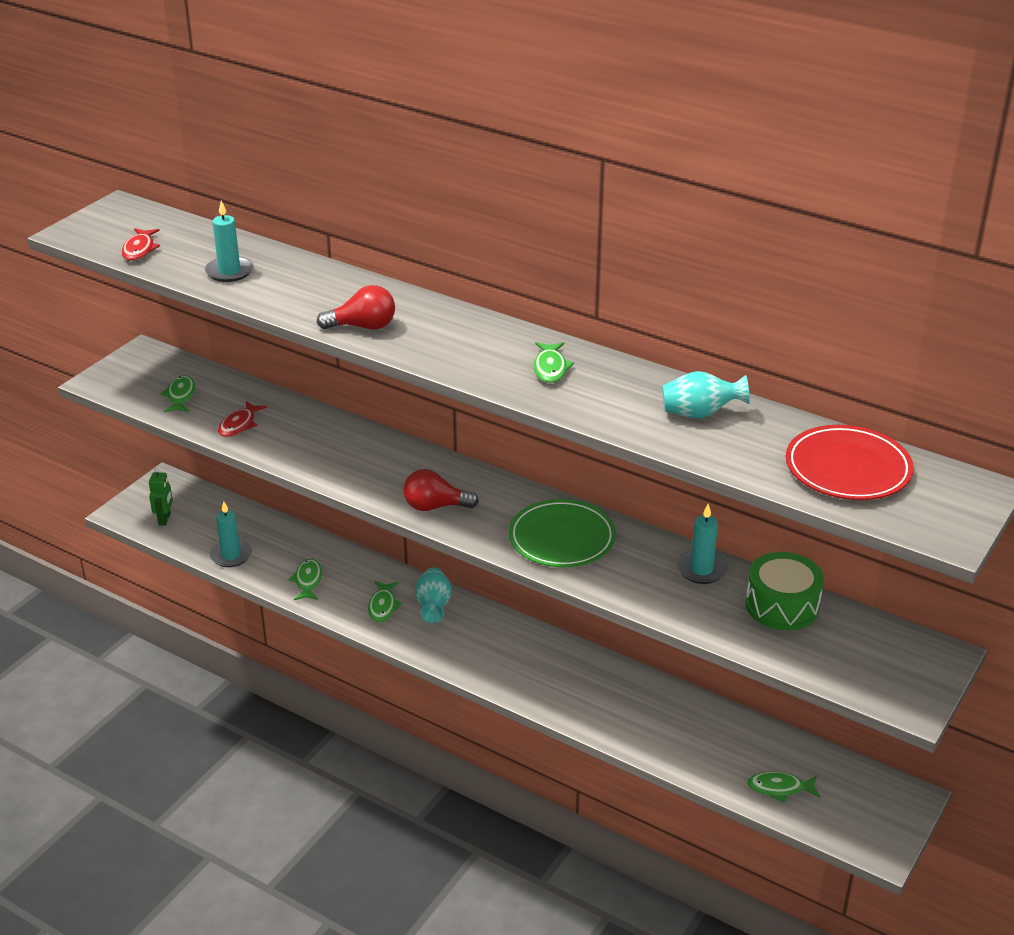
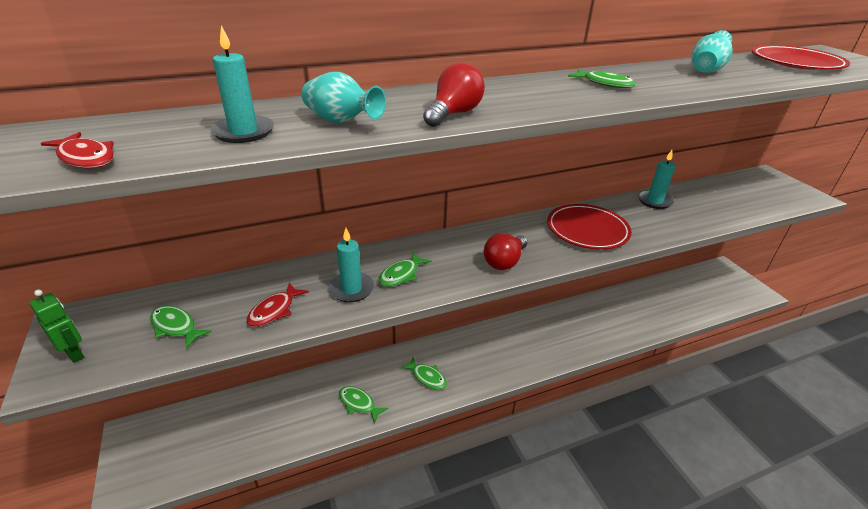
camera: 55 degrees left, 0 degrees up
(164, 519) = (177, 460): green robot -> green robot (74, 353)
(231, 555) = (277, 436): turquoise candle -> turquoise candle (351, 289)
(239, 425) = (274, 310): red fish -> red fish turned 60 degrees clockwise
(433, 606) = (450, 352): turquoise vase -> turquoise vase (341, 122)
(562, 538) = (587, 230): green plate -> red plate
(780, 788) = (701, 301): green fish -> green fish (401, 275)
(782, 605) = (704, 194): green drum -> none

